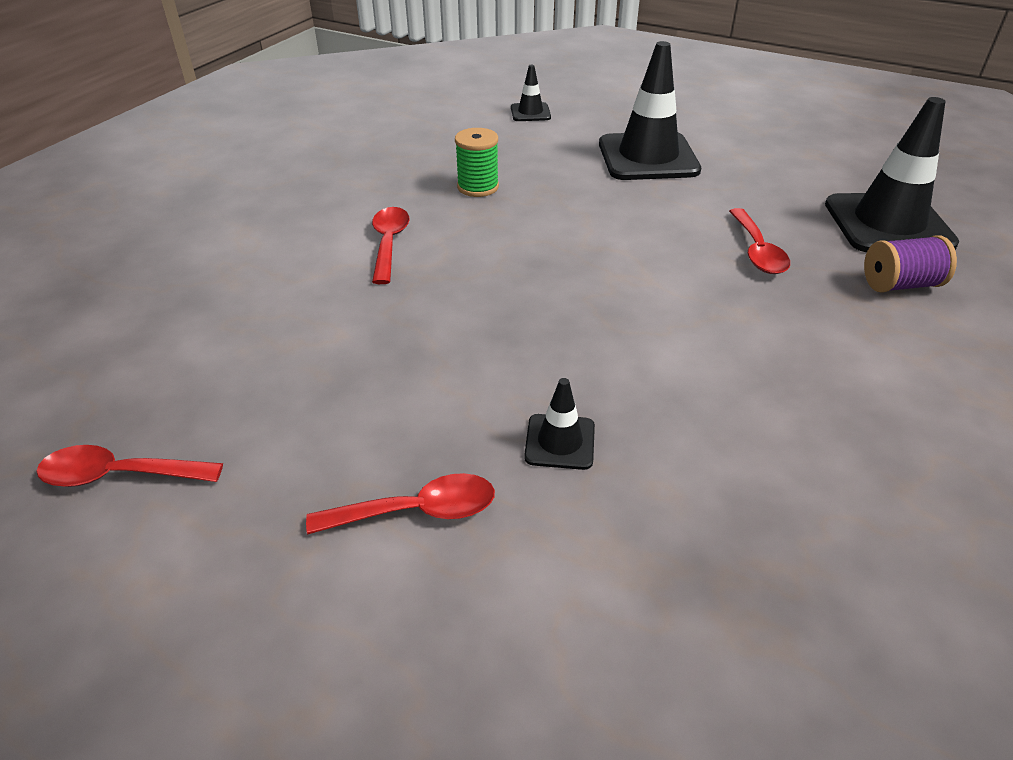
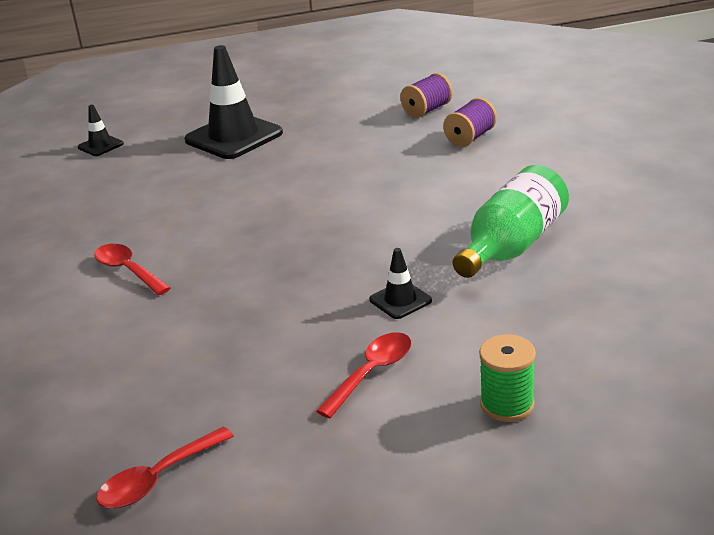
camera: 40 degrees left, 10 degrees down
(478, 187) = (138, 208): green spool -> green spool (507, 404)
(757, 251) = (376, 157): red spoon -> none
(774, 460) = (512, 246): none -> green bottle
(888, 224) = (427, 110): black traffic cone -> purple spool

